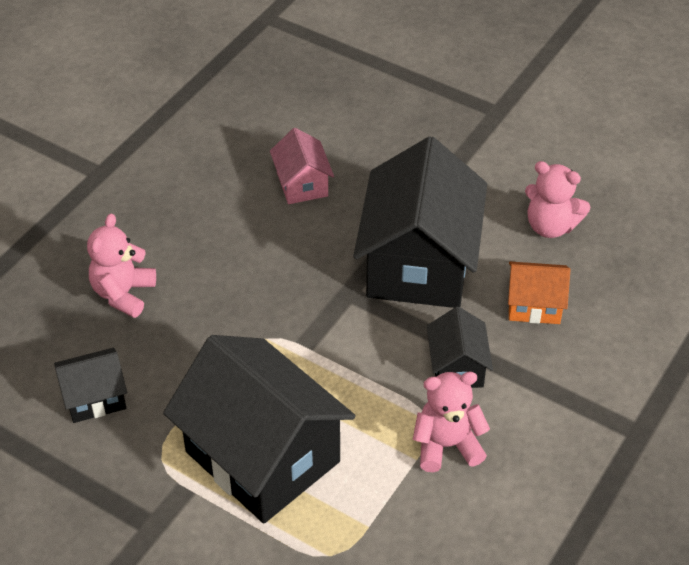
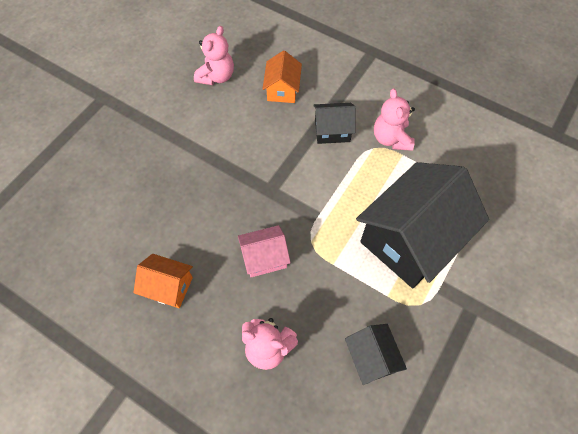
camera: 90 degrees left, 15 degrees up
(210, 198) = (168, 287): none -> orange house
(302, 184) = (160, 220): pink house -> pink house (264, 258)
(419, 264) = (245, 148): black house -> none

